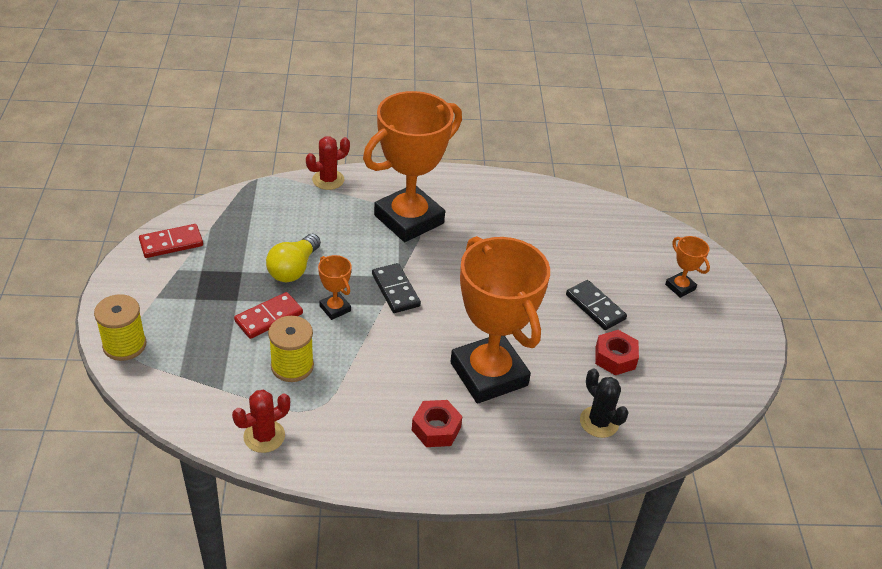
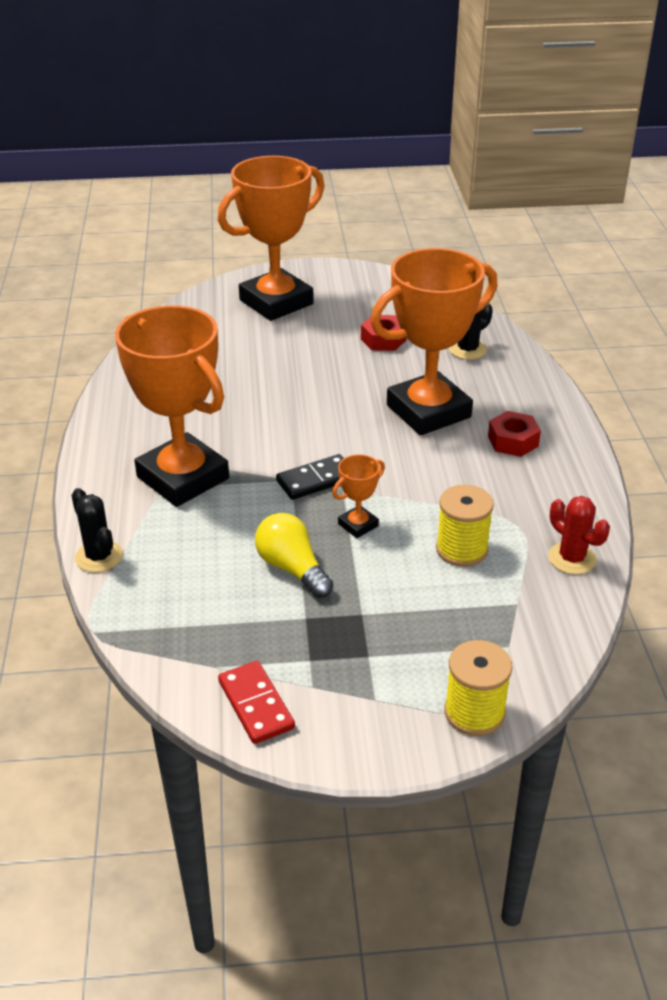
camera: 90 degrees left, 5 degrees down
(269, 317) = (387, 579): red domino -> none
(294, 269) = (292, 568): yellow light bulb -> yellow light bulb turned 150 degrees counterclockwise
(328, 180) = (99, 556): red cactus -> black cactus
(595, 307) = (315, 349): black domino -> none
(680, 287) = (276, 302): orange trophy -> orange trophy, size x2.42

